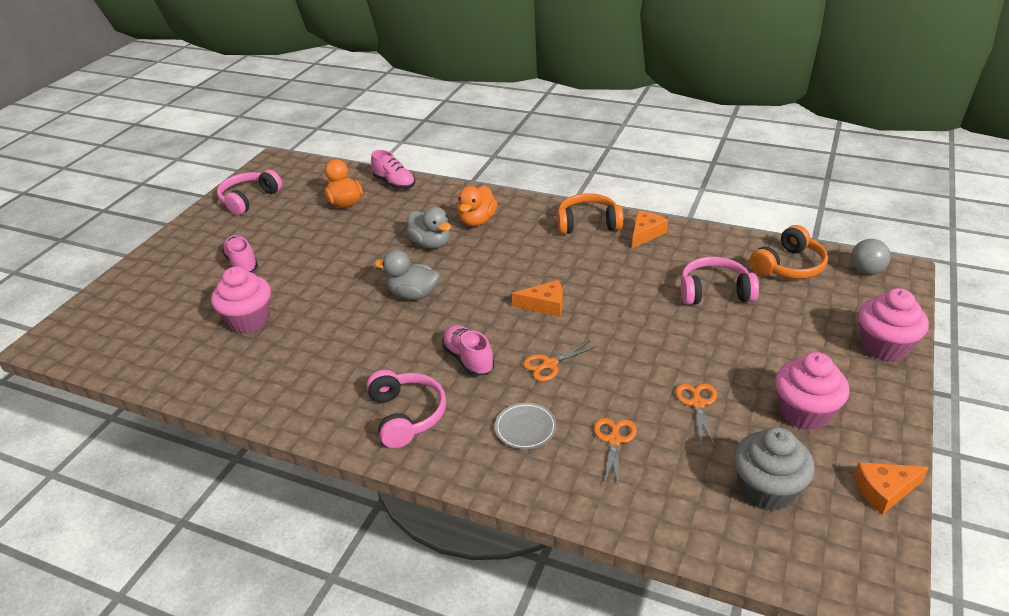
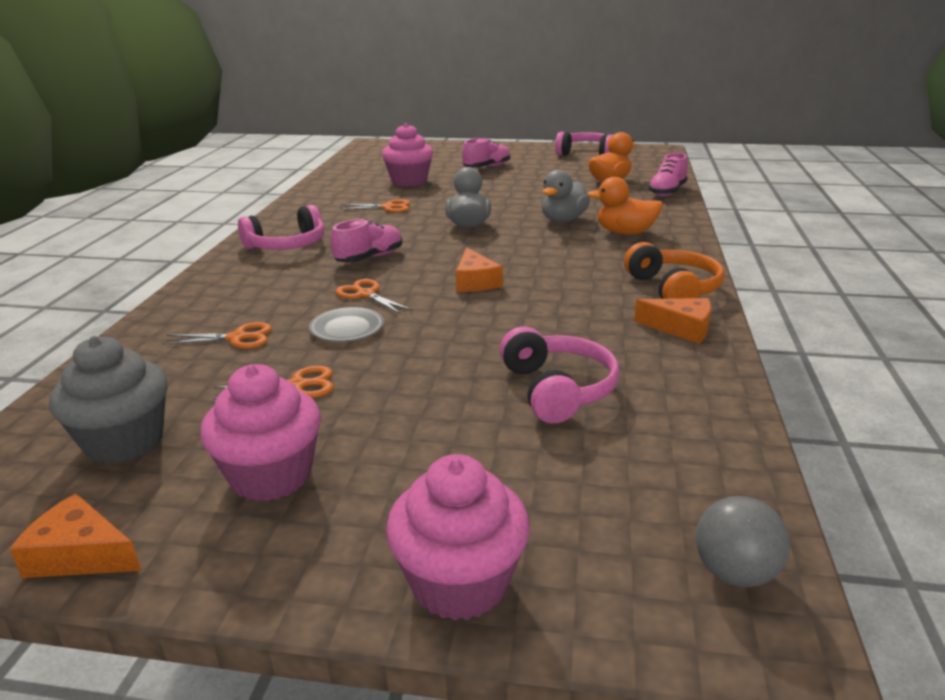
camera: 75 degrees right, 10 degrees down
(330, 340) = (388, 207): none -> orange scissors
(525, 428) = (264, 293): grey plate -> grey plate (347, 328)
(788, 266) = (682, 463): orange headphones -> none
(884, 491) = (80, 555): orange cheese -> orange cheese turned 45 degrees counterclockwise

